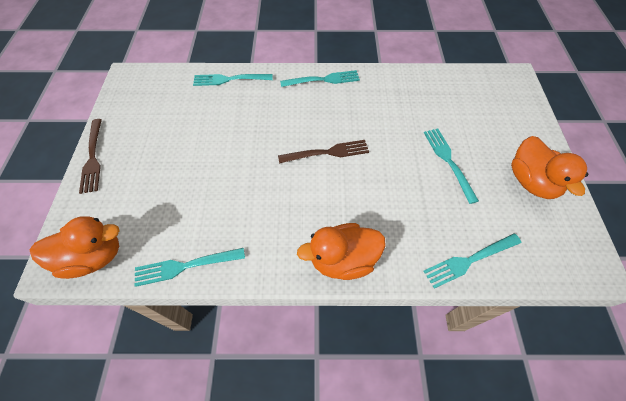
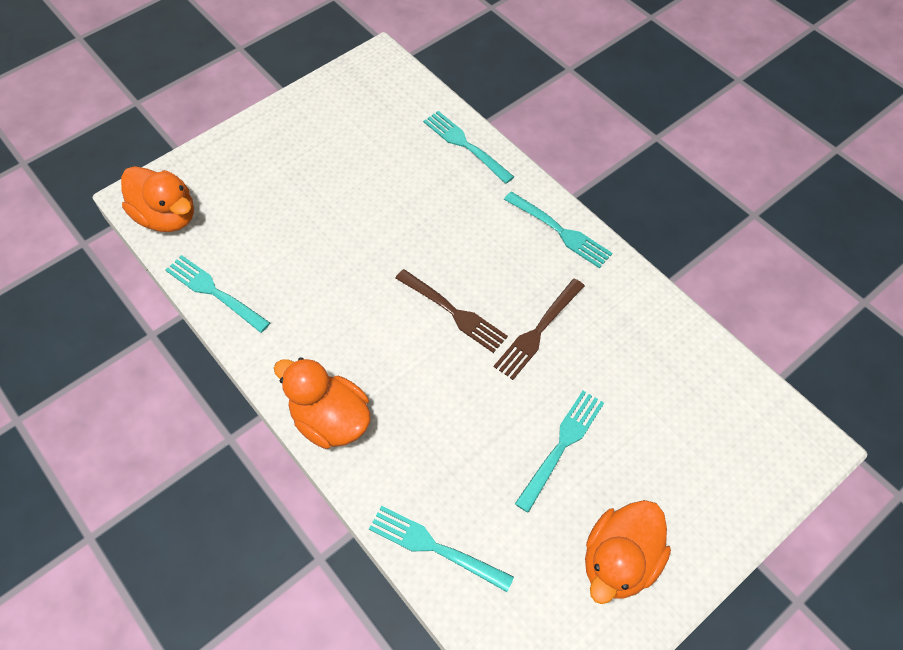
camera: 50 degrees right, 0 degrees up
(93, 157) = (259, 124): brown fork -> brown fork (538, 331)

